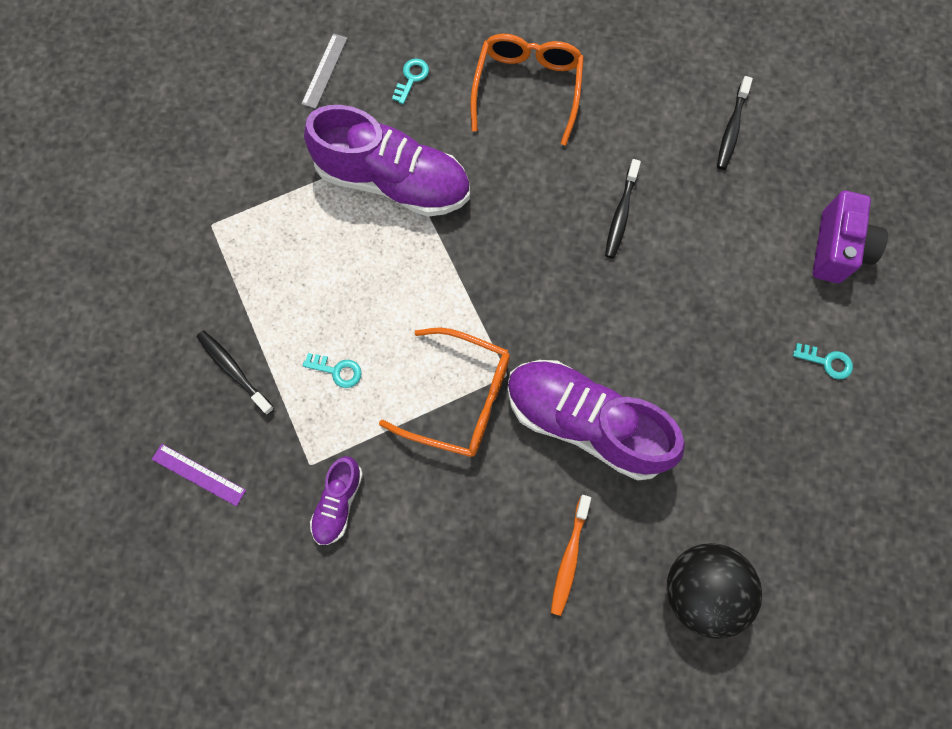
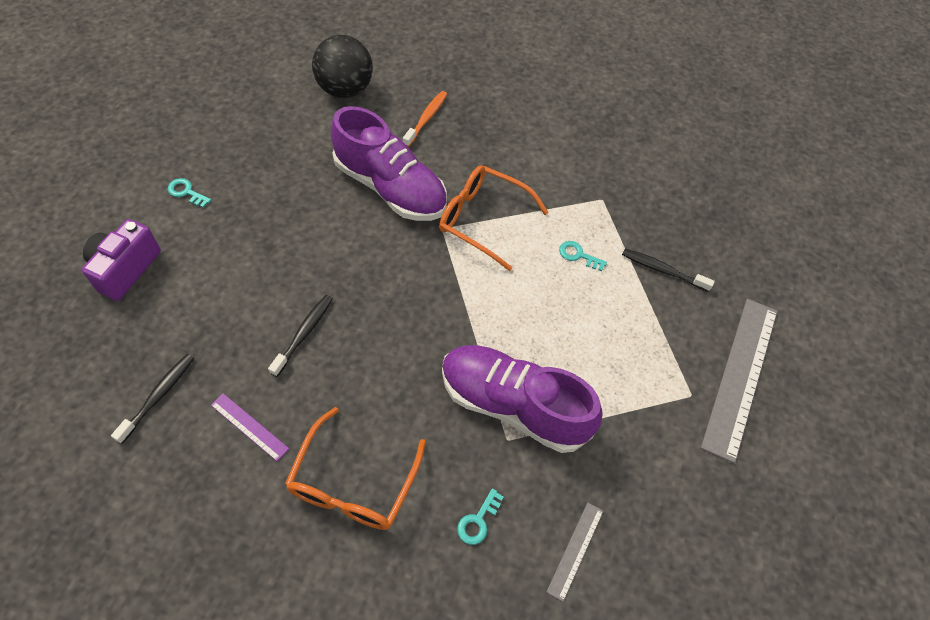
camera: 175 degrees left, 15 degrees down
(156, 255) = (740, 376): none -> grey ruler
(198, 474) = (685, 207): purple ruler -> purple ruler (249, 426)
(234, 371) = (662, 270): black toothbrush -> black toothbrush turned 150 degrees clockwise
(338, 503) = (582, 174): purple shoe -> none

